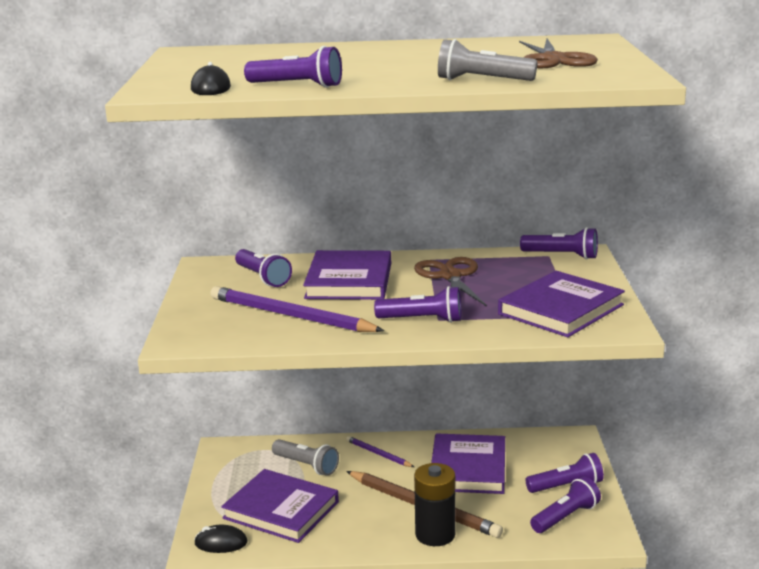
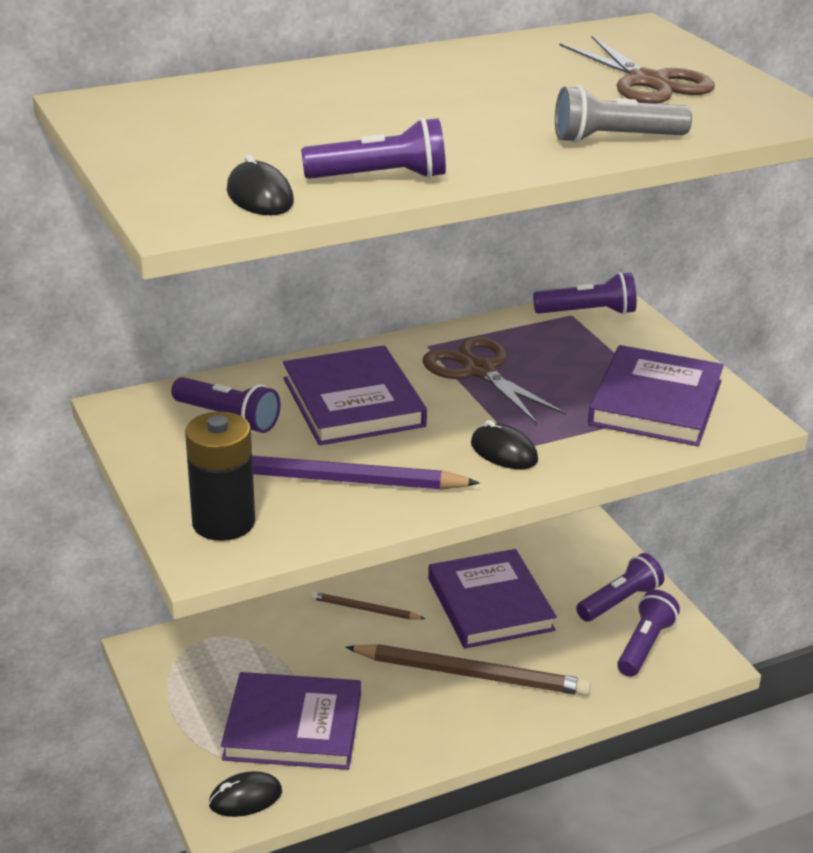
camera: 25 degrees left, 10 degrees up
(306, 465) = (282, 649): grey flashlight -> none
(378, 454) = (364, 609): purple pencil -> brown pencil
(422, 320) = (503, 452): purple flashlight -> black mouse
(435, 534) = (510, 710): black battery -> black battery (223, 522)

